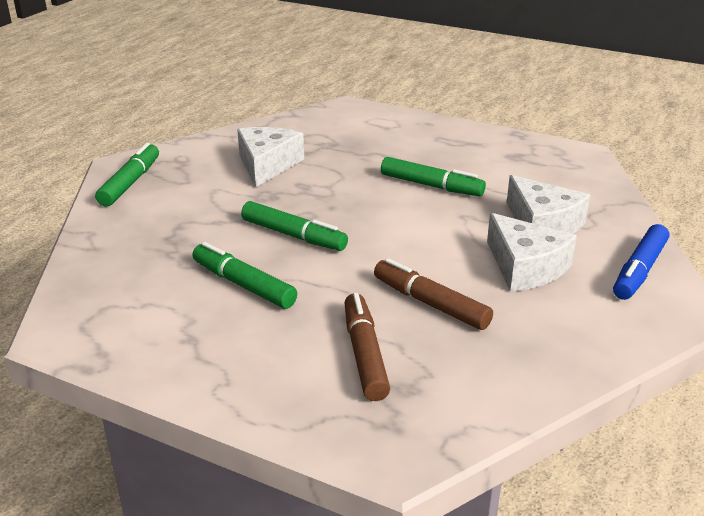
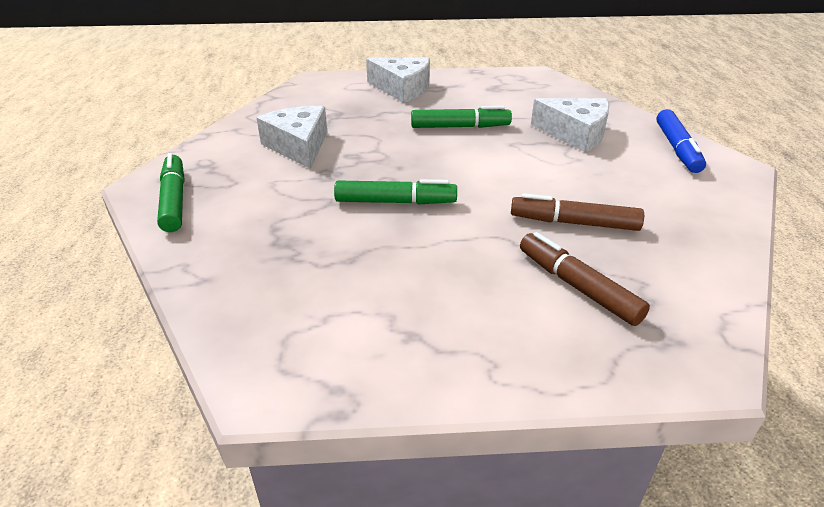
camera: 30 degrees left, 5 degrees up
(244, 285) = (402, 262): green marker -> none
(525, 267) = (604, 170): white cheese -> white cheese (402, 89)

